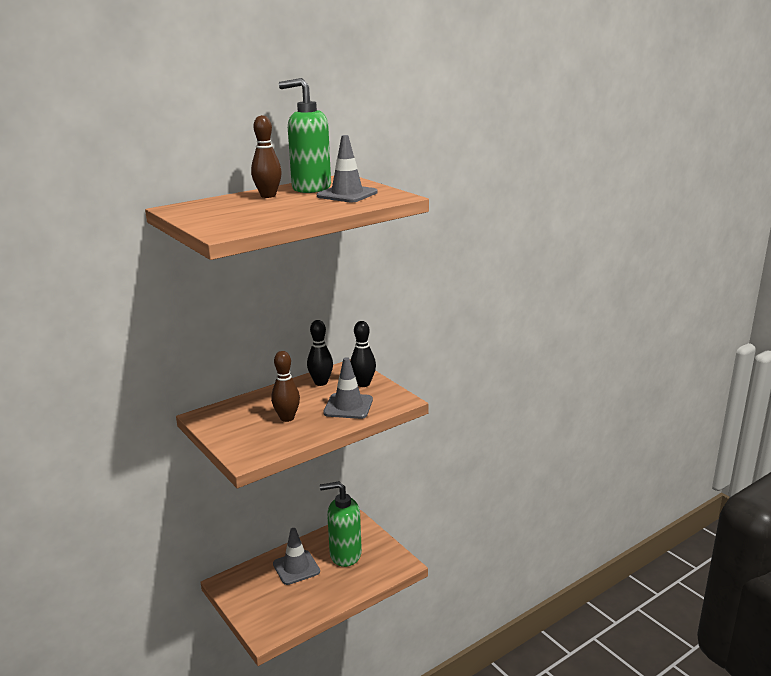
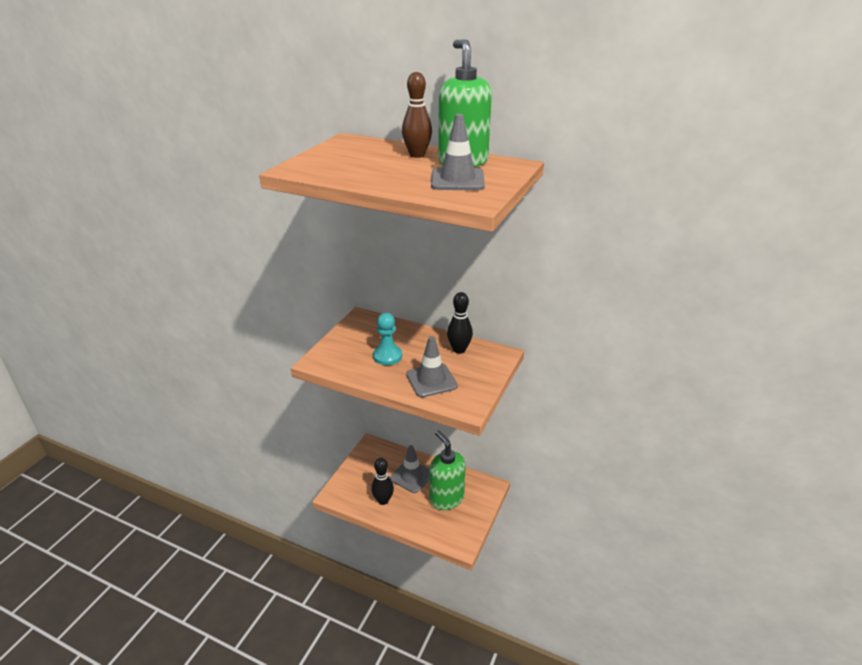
camera: 60 degrees right, 10 degrees up
(287, 418) = (387, 356): brown bowling pin -> turquoise pawn
(363, 384) = (478, 373): black bowling pin -> black bowling pin (383, 500)

